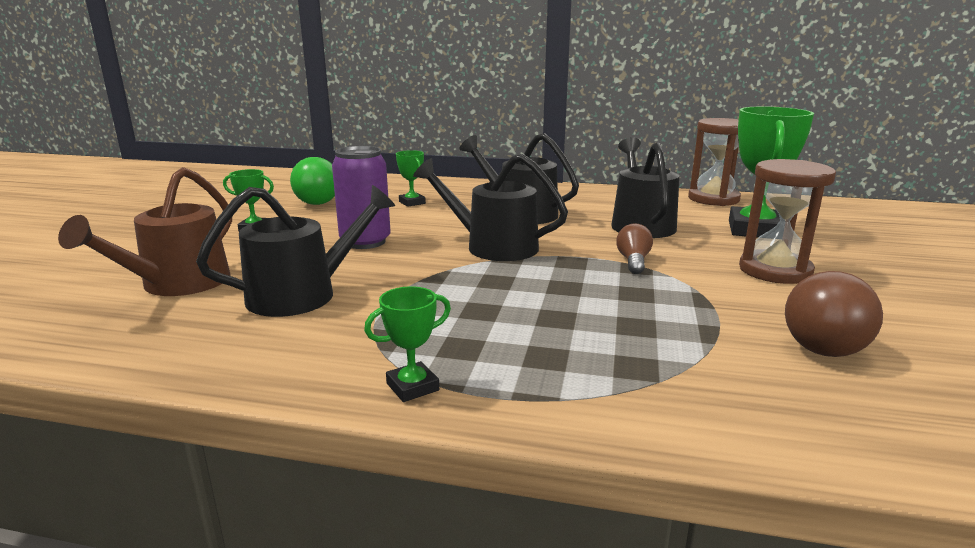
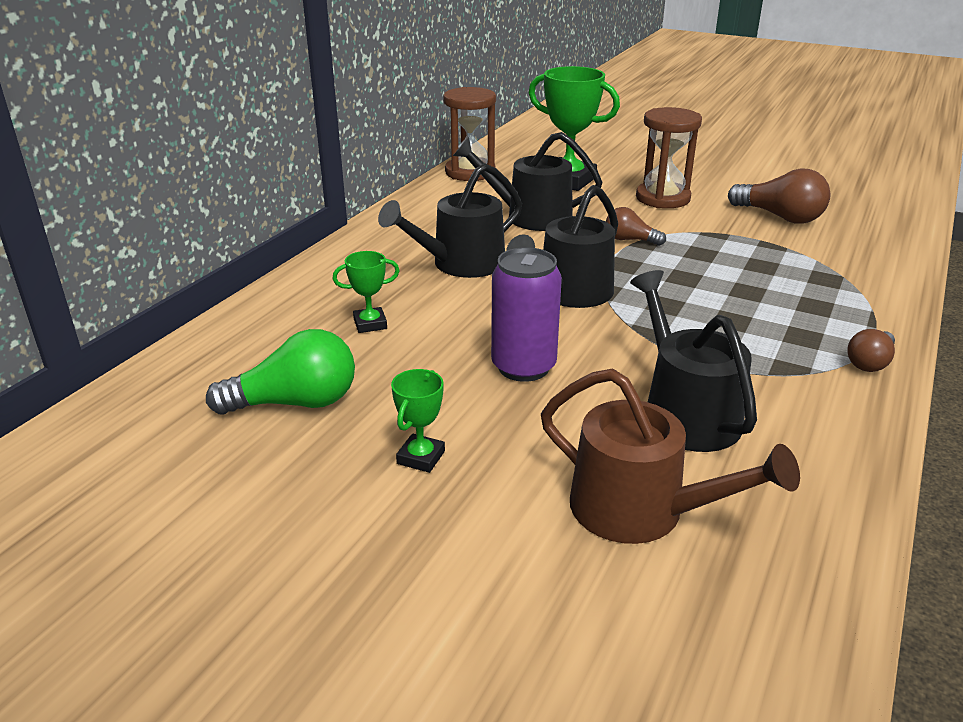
camera: 75 degrees left, 10 degrees up
(412, 387) = (870, 362): green trophy -> brown light bulb

